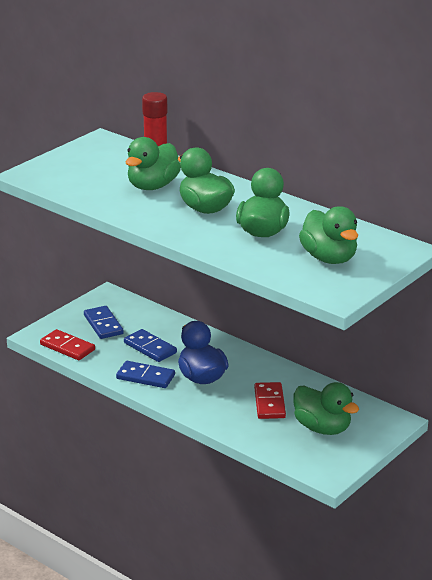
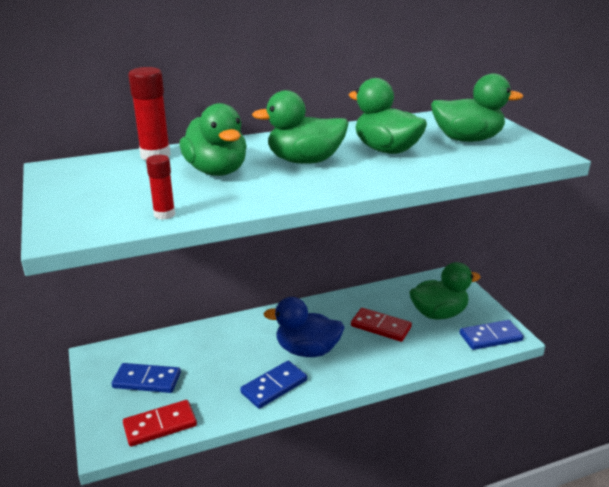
camera: 60 degrees left, 0 degrees up
(74, 192) = (164, 214): none -> red glue stick
(150, 348) = (225, 364): blue domino -> blue domino (490, 337)

